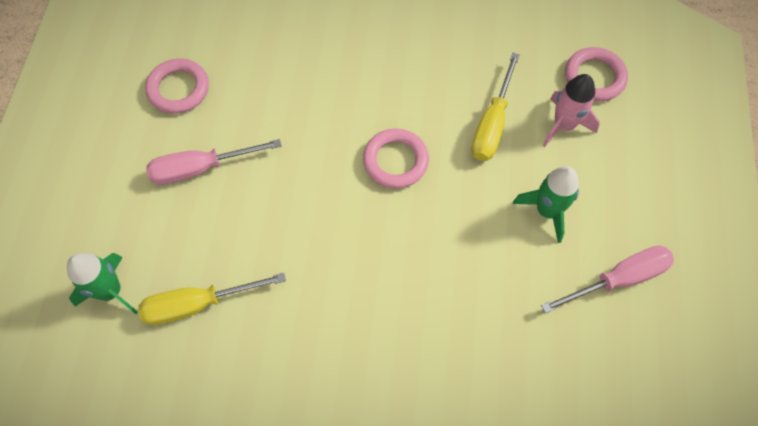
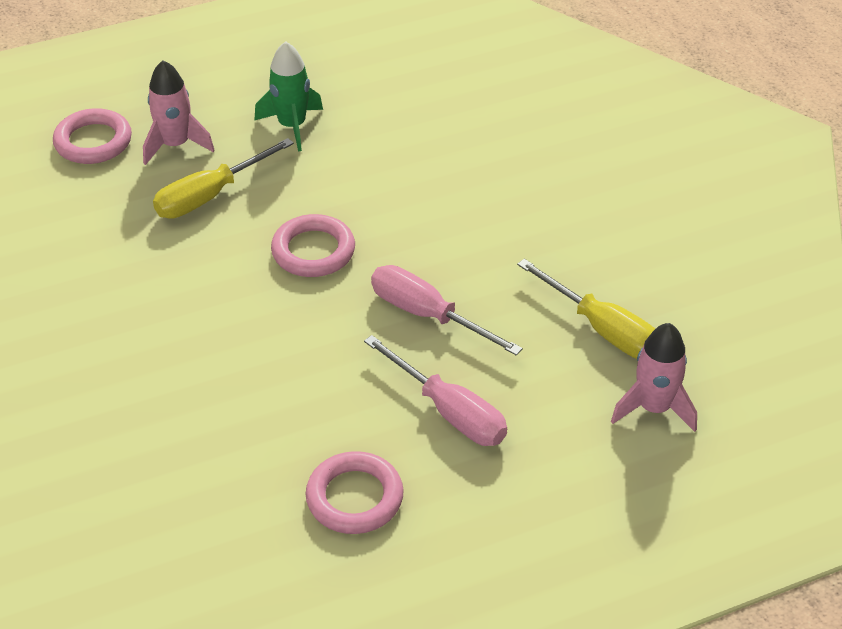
camera: 120 degrees left, 20 degrees down
(111, 291) = (654, 408): green rocket -> pink rocket
(492, 124) = (210, 196): yellow screwdriver -> yellow screwdriver turned 150 degrees clockwise
(618, 279) = (332, 65): pink screwdriver -> pink screwdriver (427, 315)

